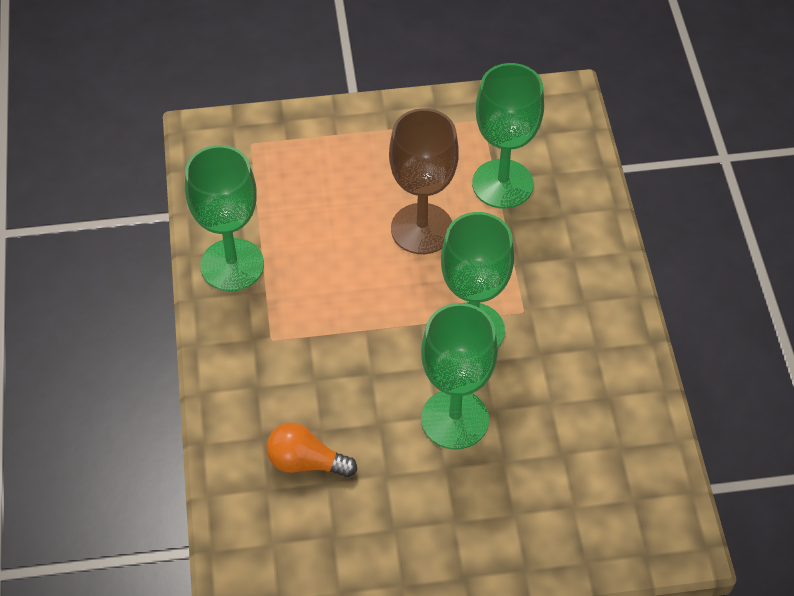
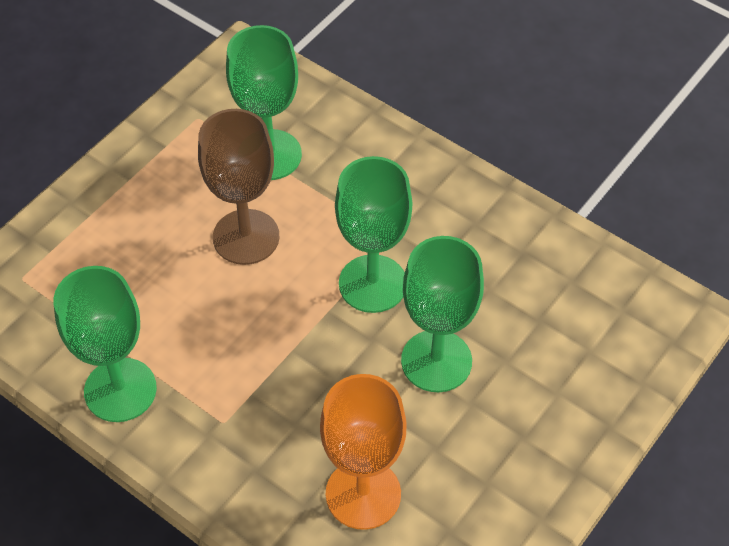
camera: 45 degrees left, 0 degrees up
(305, 462) = (363, 494): orange light bulb -> orange goblet

